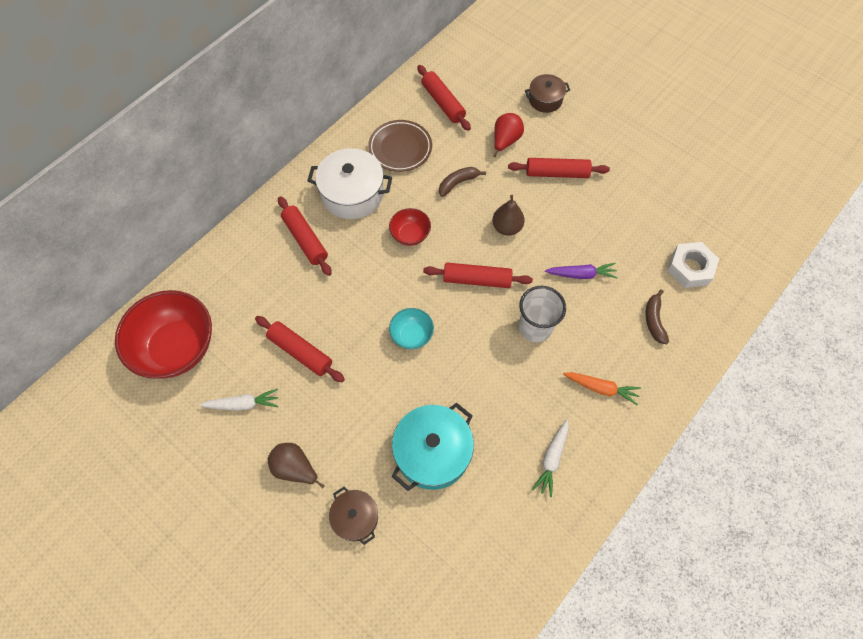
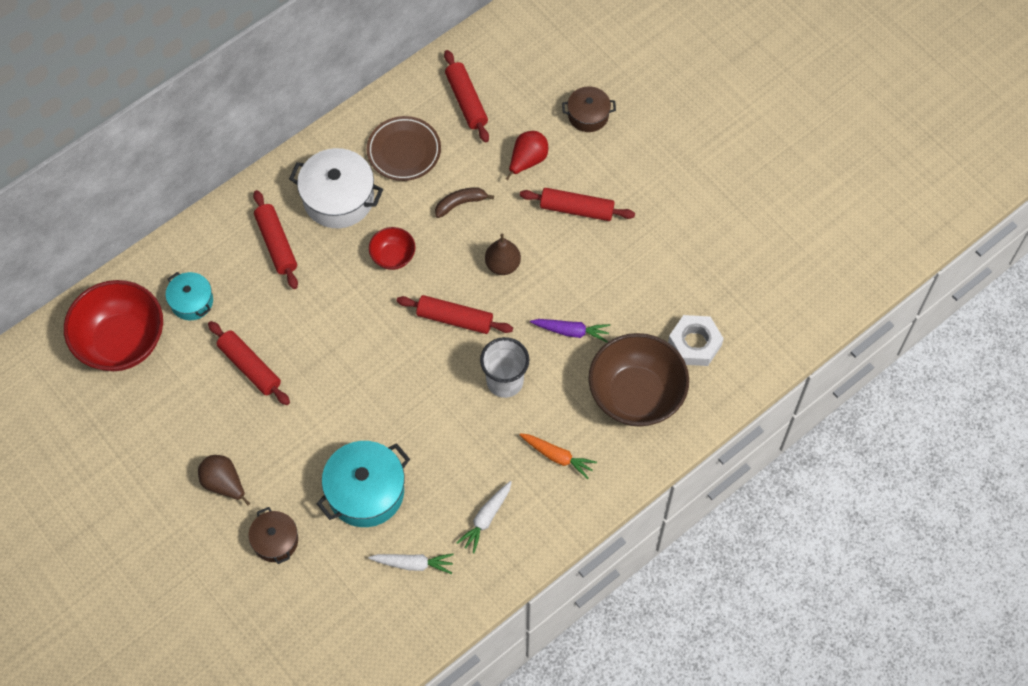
camera: 10 degrees right, 0 degrees up
(237, 301) = (192, 301): none -> turquoise pot
(243, 404) = (181, 411): white carrot -> white carrot (413, 564)
(412, 335) = (370, 368): turquoise bowl -> none
(654, 320) = (636, 395): brown banana -> brown bowl

